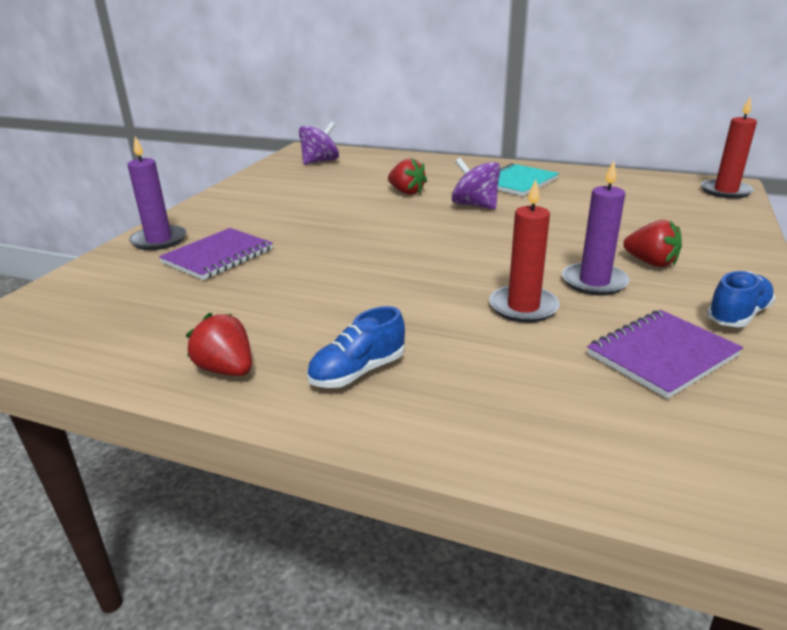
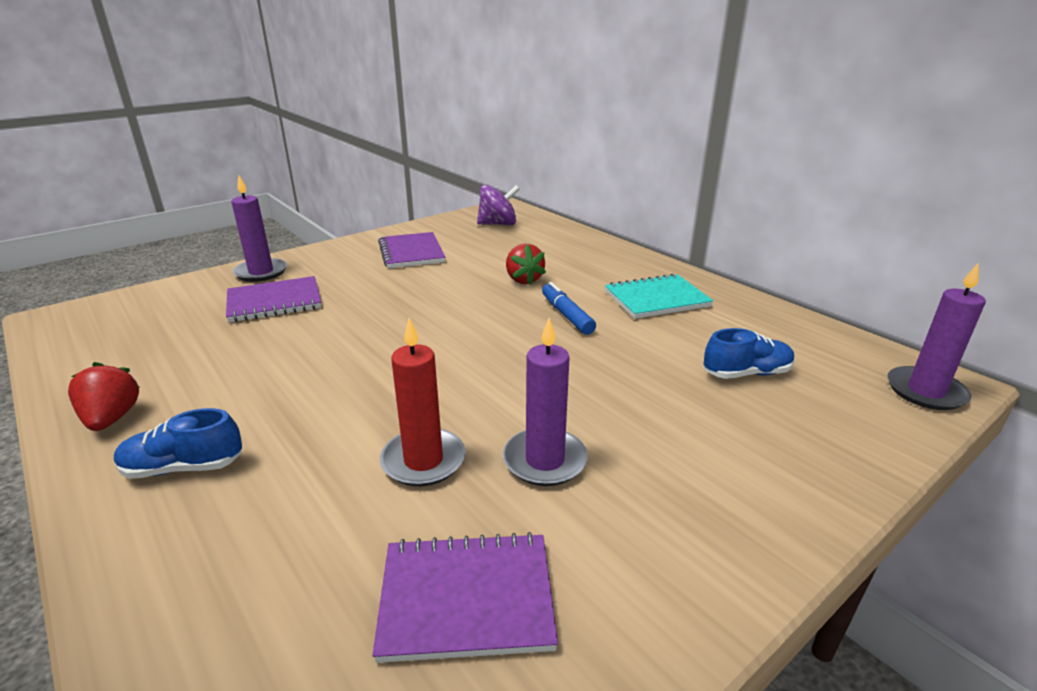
camera: 30 degrees right, 0 degrees up
(280, 195) = (411, 252): none -> purple notebook
(475, 205) = (566, 315): purple spinning top -> blue marker
(651, 263) = (652, 461): red strawberry -> none
(725, 191) = (925, 391): red candle -> purple candle
(737, 315) = (648, 590): blue shoe -> blue shoe (746, 373)

